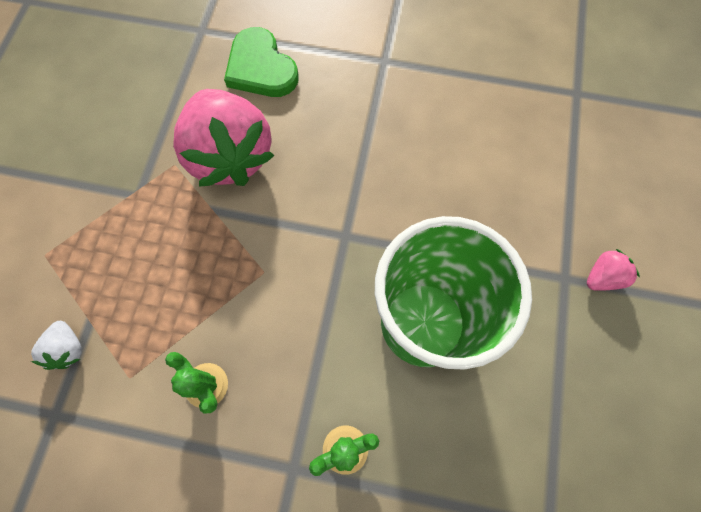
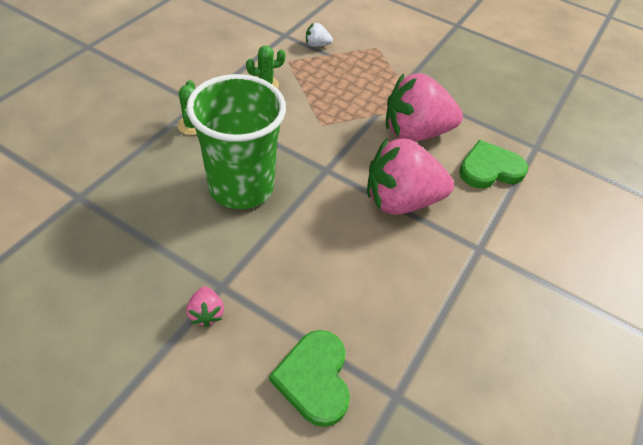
camera: 105 degrees right, 20 degrees down
(355, 143) = (400, 200): none -> pink strawberry
(603, 157) = (314, 379): none -> green heart

